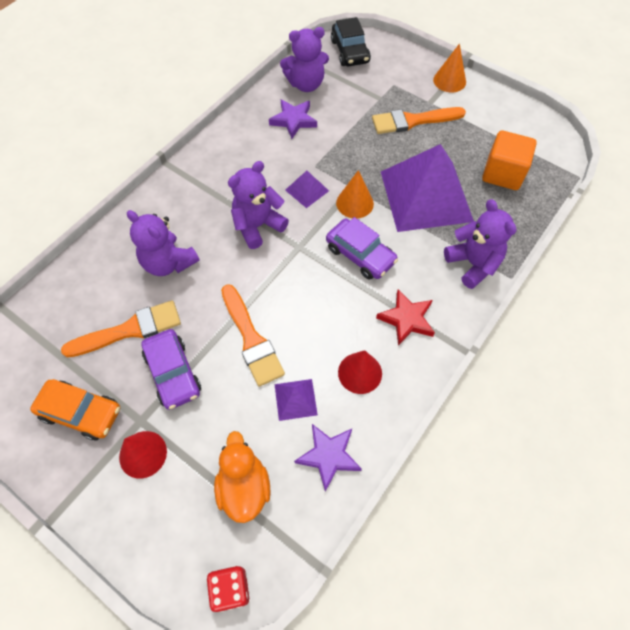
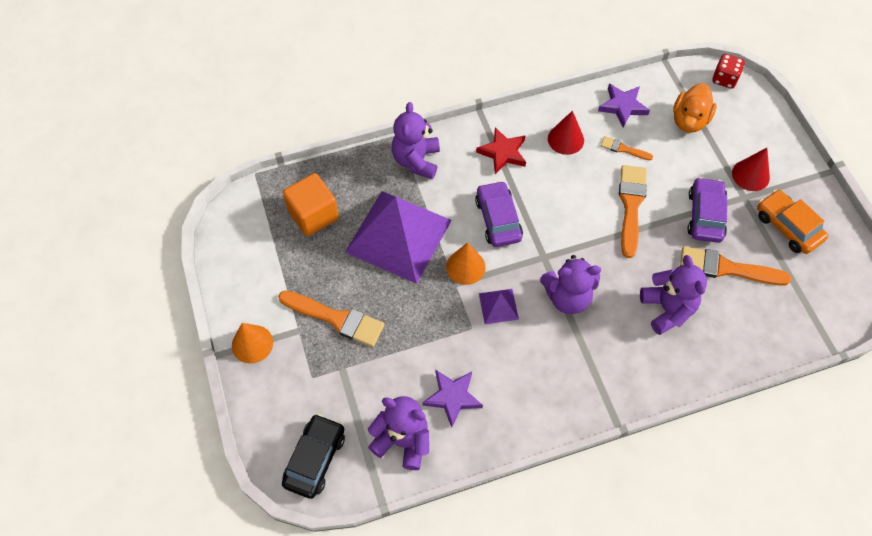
camera: 145 degrees left, 0 degrees up
(295, 399) = (623, 149): purple pyramid -> orange brush

